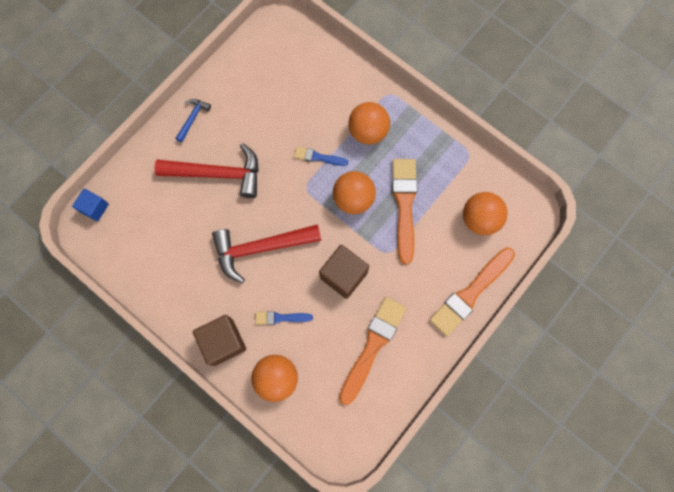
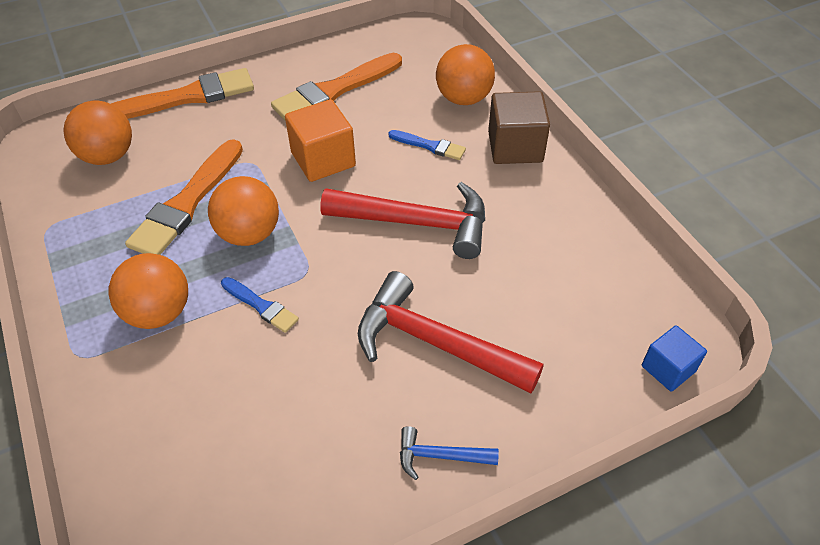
camera: 155 degrees left, 25 degrees down
(192, 118) = (440, 456): blue hammer -> blue hammer turned 45 degrees clockwise
(343, 275) = (323, 159): brown cube -> orange cube

